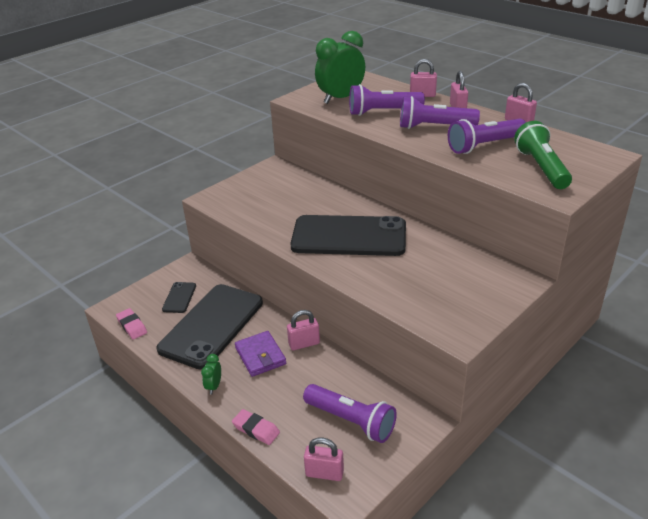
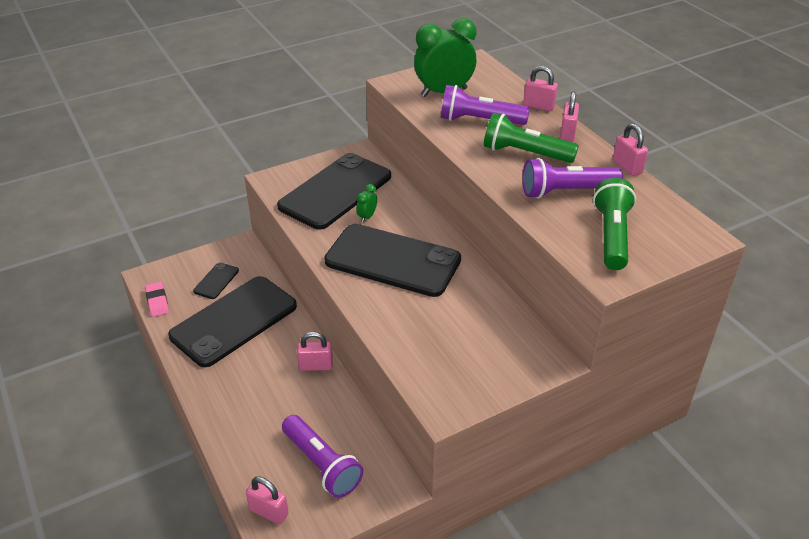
camera: 15 degrees right, 5 degrees up
(214, 386) = (206, 389): green clock -> green clock (367, 217)
(256, 429) = (225, 447): pink eraser -> none
(260, 356) = (266, 368): purple wallet -> none
(270, 196) = (335, 191): none -> black phone
(434, 127) = (525, 153): purple flashlight -> green flashlight

